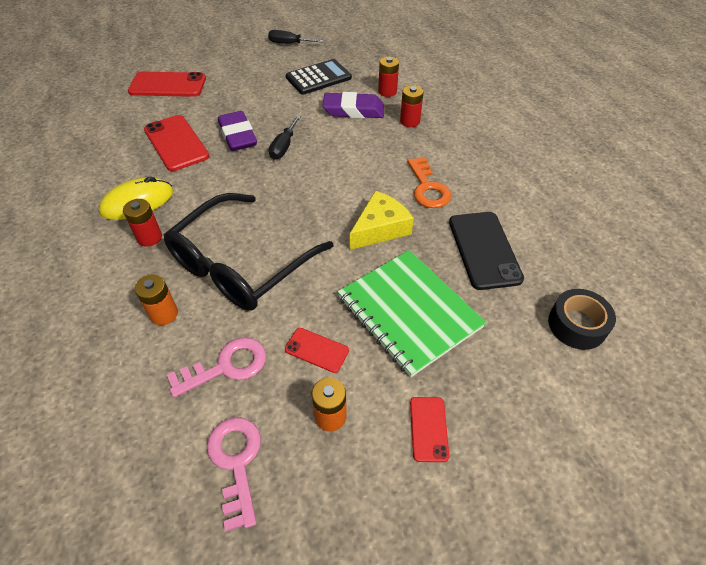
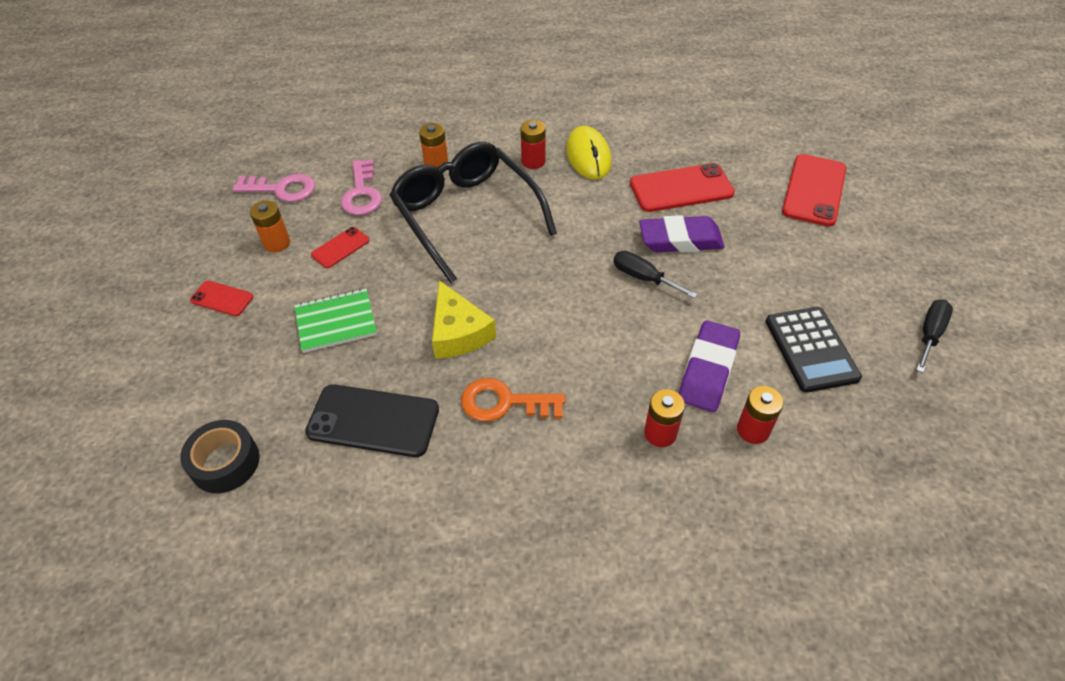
camera: 110 degrees right, 0 degrees up
(409, 312) = (336, 322): green notebook -> green notebook, size x0.60

